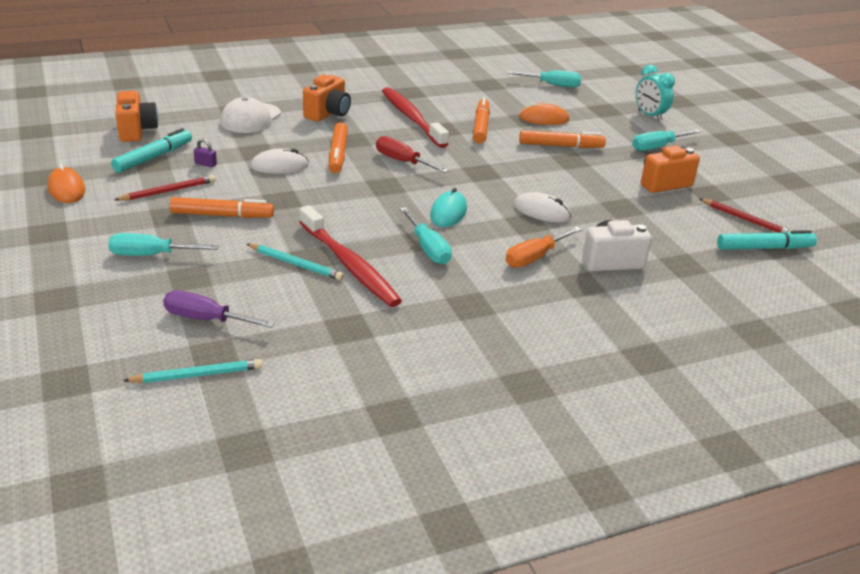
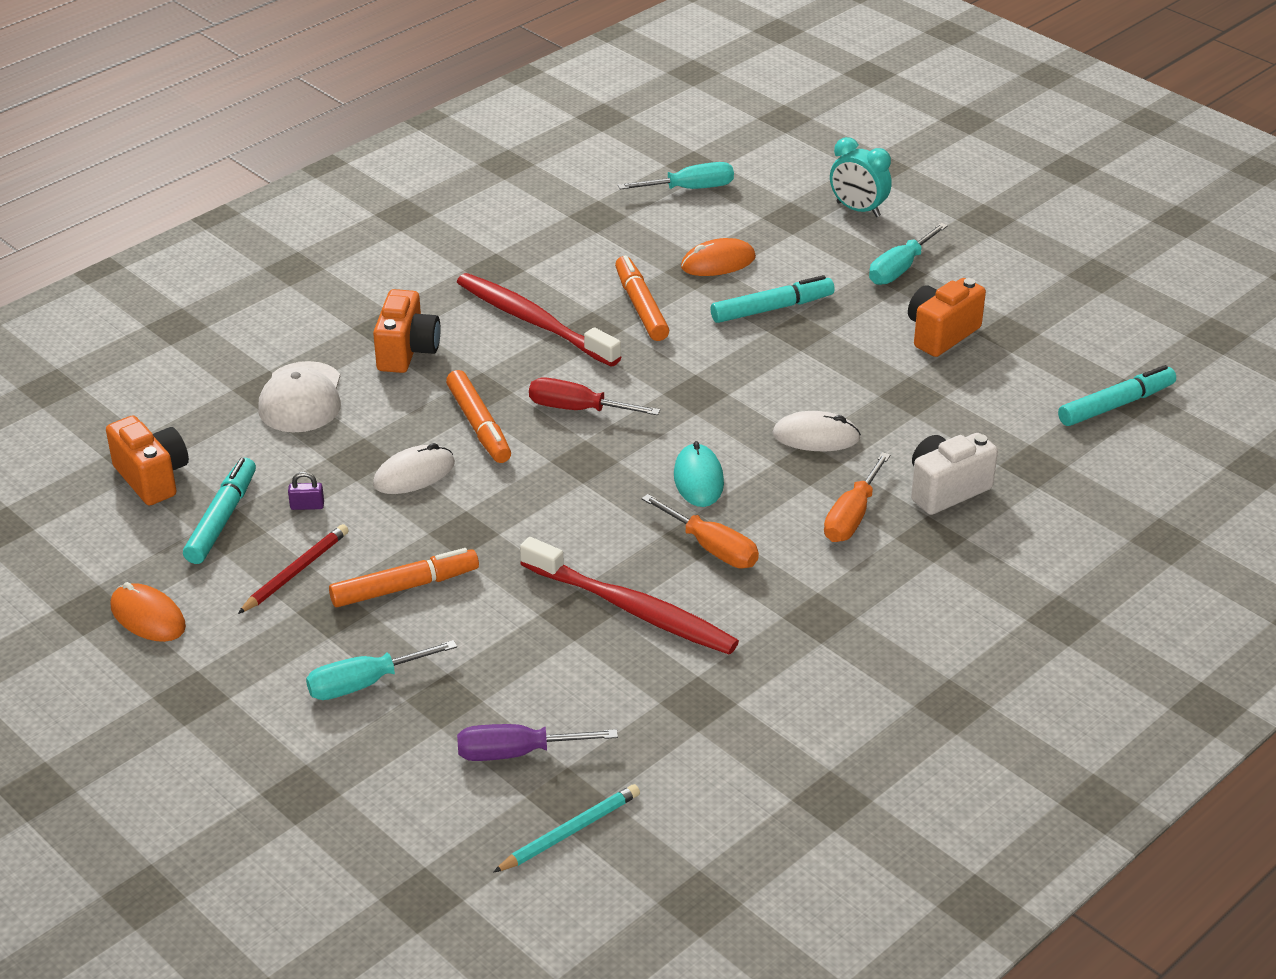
camera: 20 degrees left, 5 degrees up
(295, 264) = (563, 631): turquoise pencil -> none
(428, 248) = (712, 548): turquoise screwdriver -> orange screwdriver
(561, 146) = (772, 308): orange marker -> turquoise marker
(746, 220) = (1073, 365): red pencil -> none

